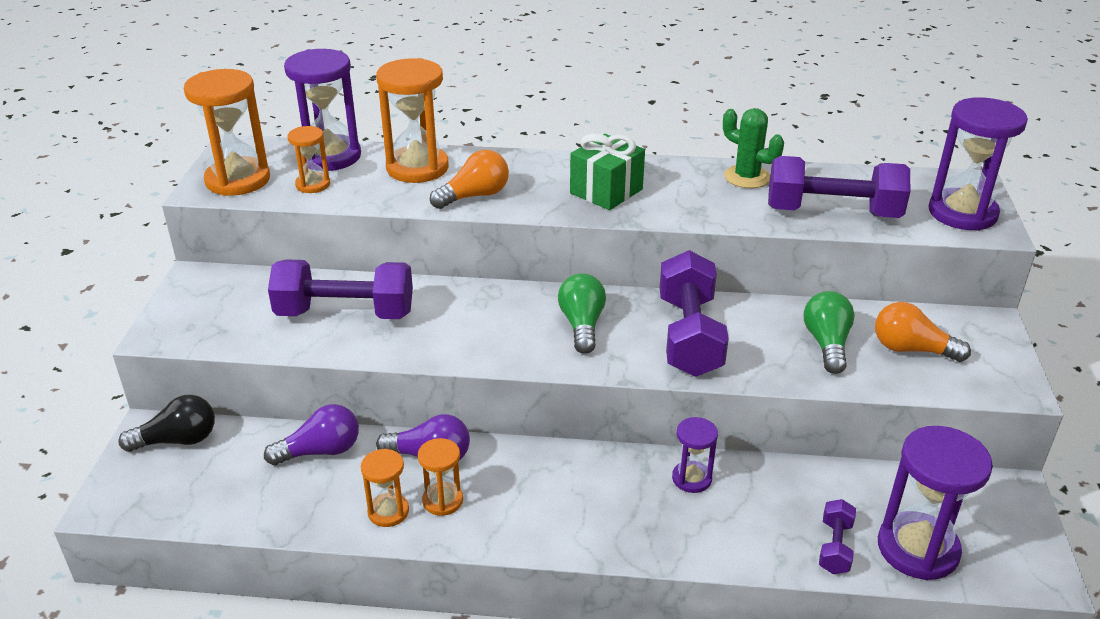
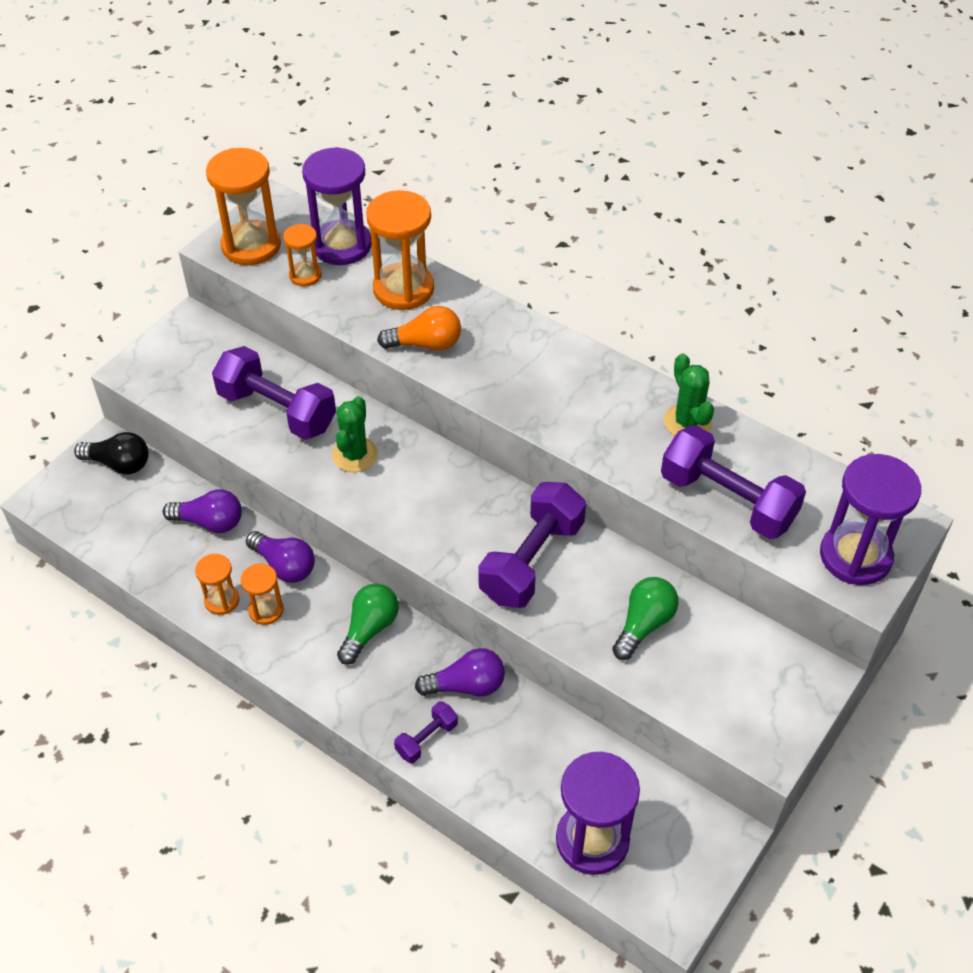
camera: 30 degrees right, 15 degrees up
(453, 319) = (355, 455): none -> green cactus
(582, 325) = (452, 508): green light bulb -> green light bulb (369, 629)
(606, 191) = (542, 386): green gift -> none
(691, 478) = (466, 685): purple hourglass -> purple light bulb
(834, 547) = (526, 803): purple dumbbell -> purple dumbbell (426, 739)
(911, 349) = (715, 666): orange light bulb -> none

